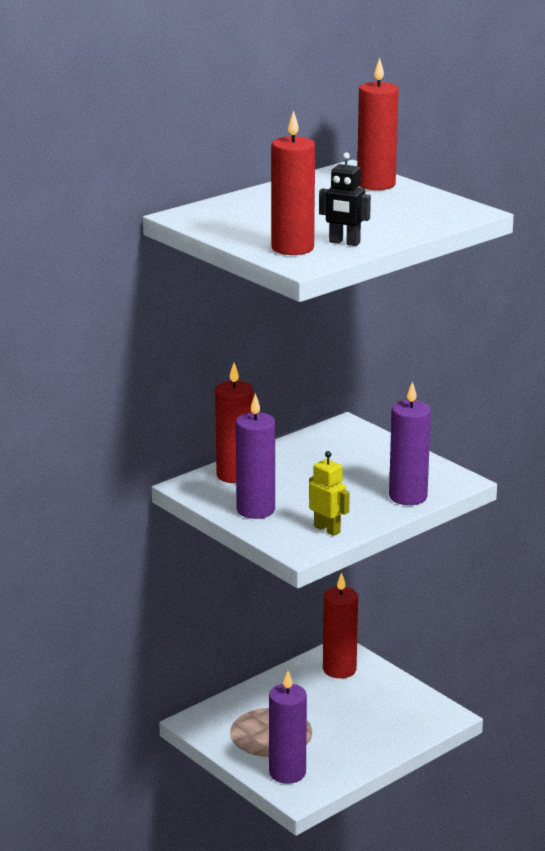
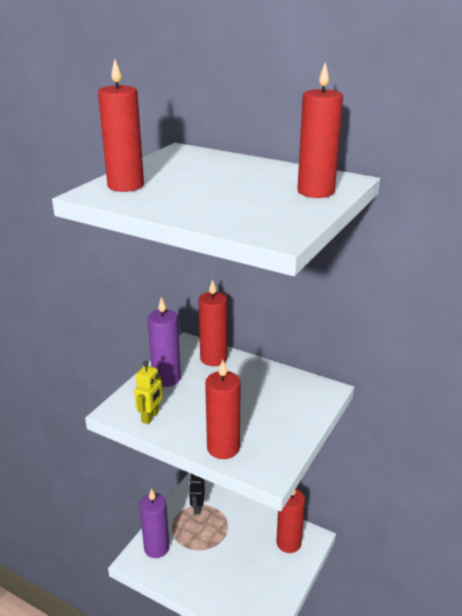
camera: 70 degrees right, 5 degrees up
(344, 243) = (150, 199): black robot -> black robot (197, 508)
(408, 497) = (223, 448): purple candle -> red candle

